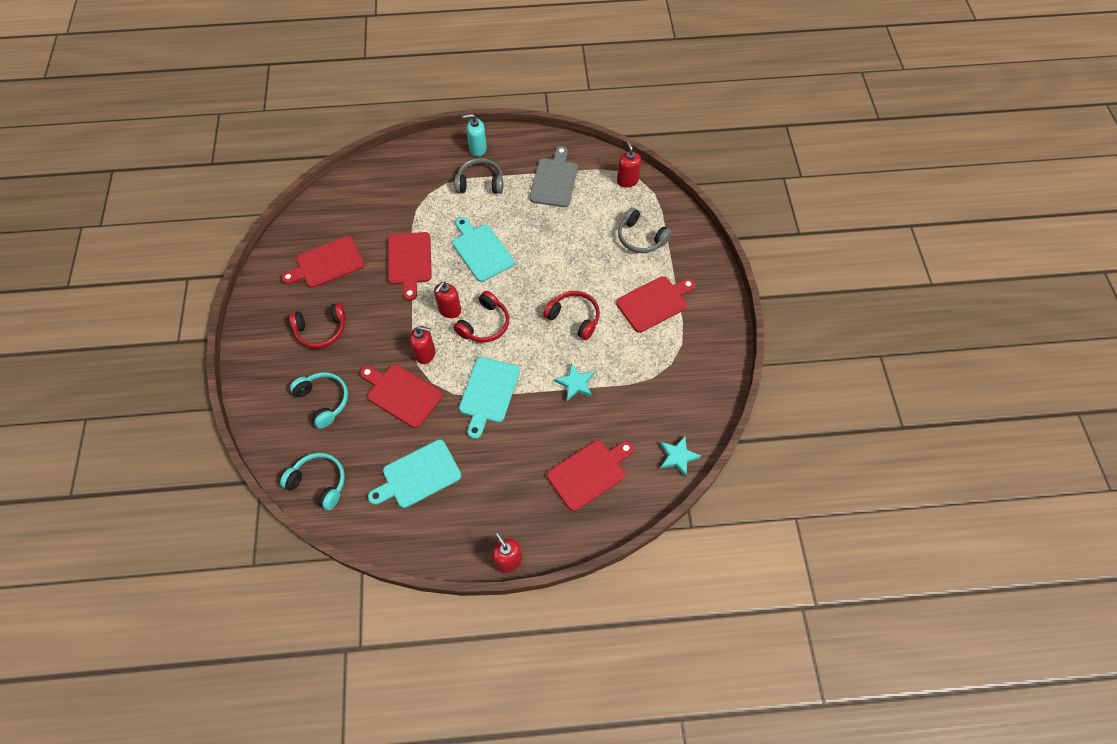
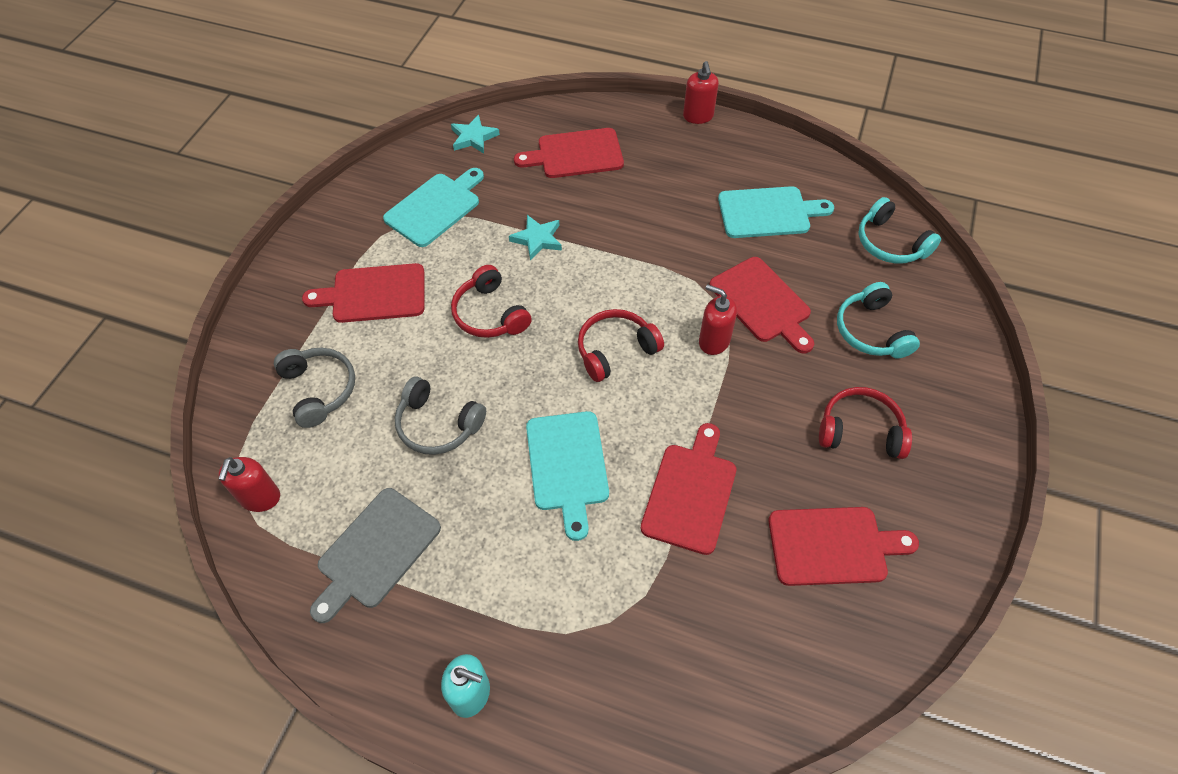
camera: 155 degrees left, 5 degrees down
(449, 310) = (657, 389): red soap dispenser -> none
(480, 183) = (506, 604): grey headphones -> grey headphones (438, 424)
(488, 393) = (649, 266): turquoise cutting board -> turquoise cutting board (435, 207)

